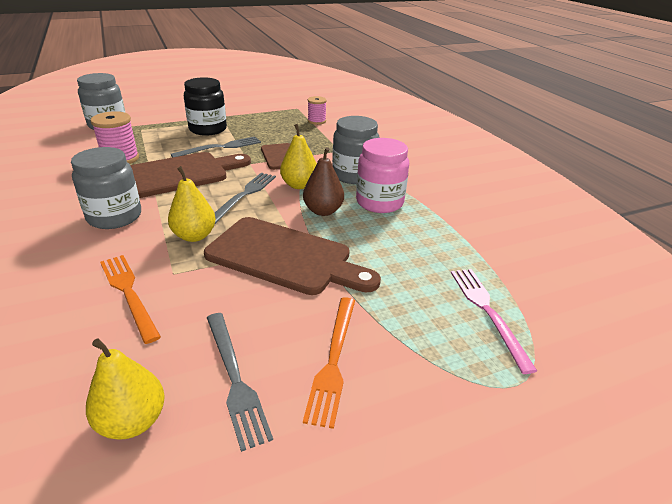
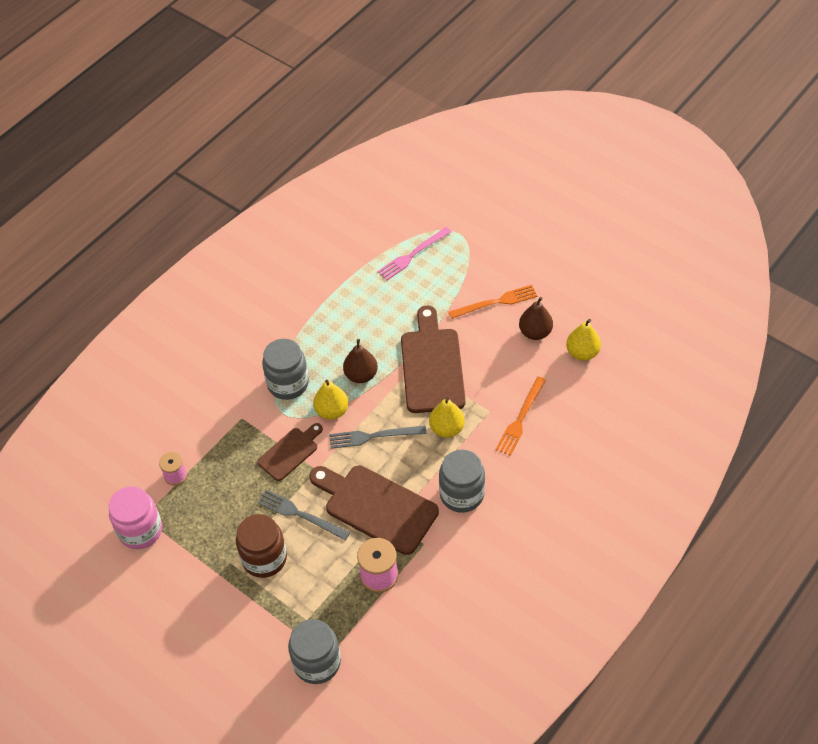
camera: 115 degrees left, 20 degrees up
(208, 129) = (264, 558): black jar -> brown jar
(235, 379) = (535, 332): grey fork -> brown pear
(379, 202) = (323, 348): pink jar -> pink jar (140, 530)

